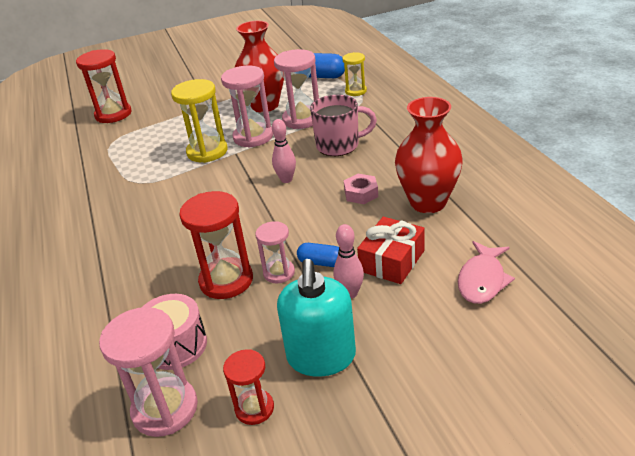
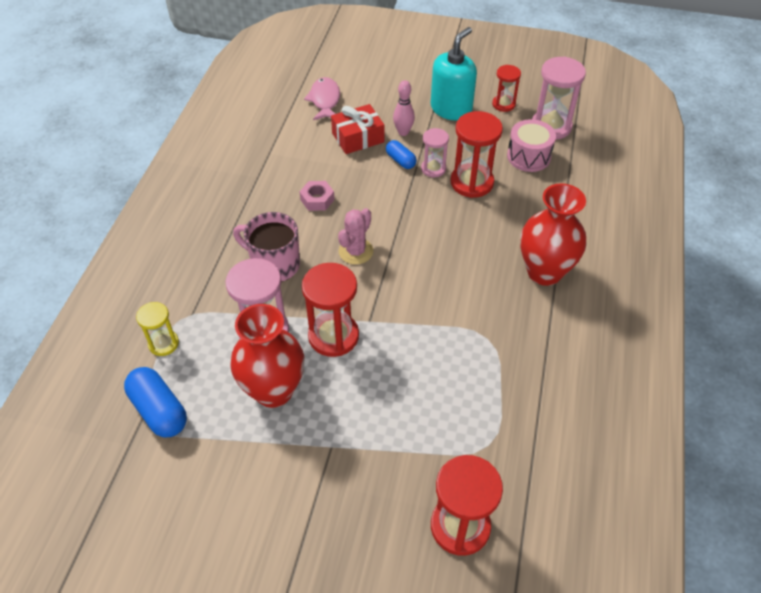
camera: 150 degrees left, 15 degrees up
(207, 151) = (394, 343): yellow hourglass -> none
(253, 137) = (333, 336): pink hourglass -> red hourglass
(286, 179) = (356, 251): pink bowling pin -> pink cactus
(428, 202) = (285, 164): red vase -> red vase (544, 272)
(482, 280) = (325, 100): pink fish -> pink fish turned 60 degrees counterclockwise

